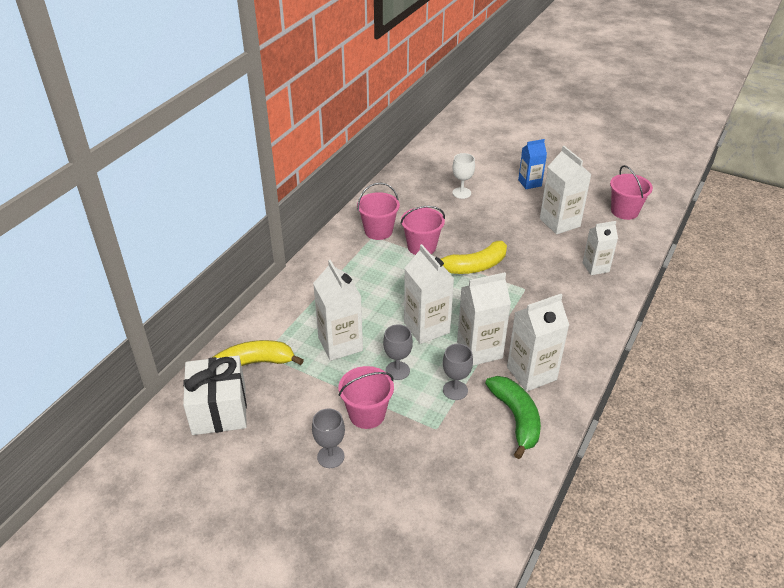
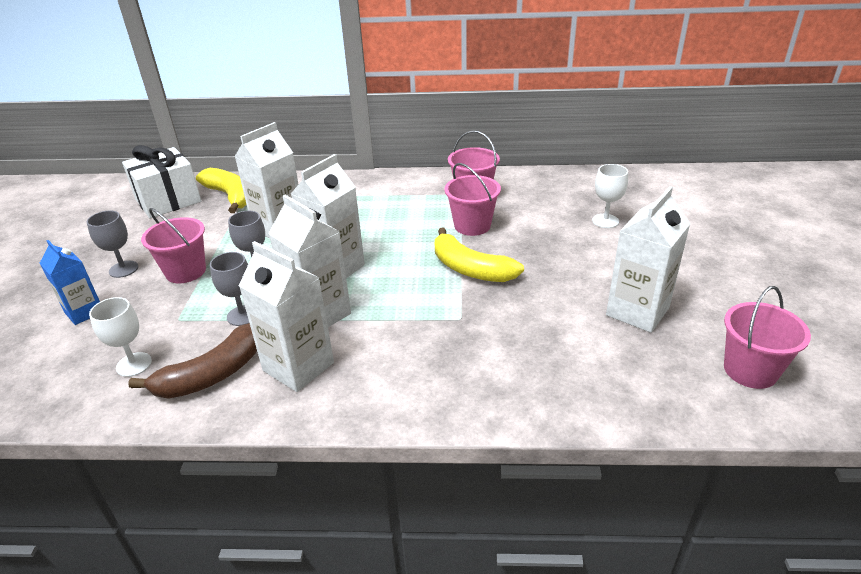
camera: 65 degrees right, 5 degrees down
(480, 461) = (134, 364): none -> white goblet
(516, 418) = (212, 374): green banana -> brown banana
(529, 183) = (697, 263): blue carton -> blue carton (84, 312)
(595, 267) = (568, 372): white carton -> none

